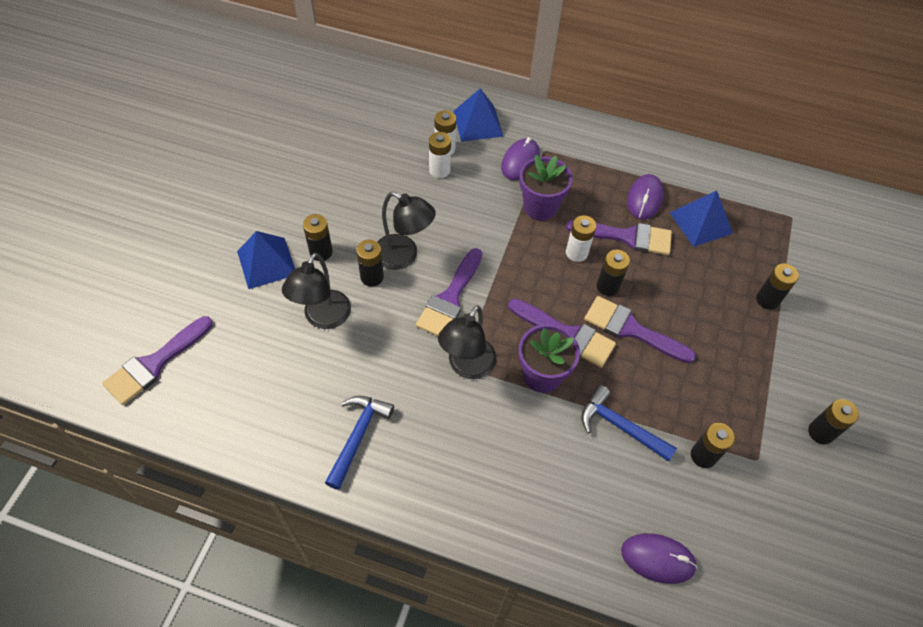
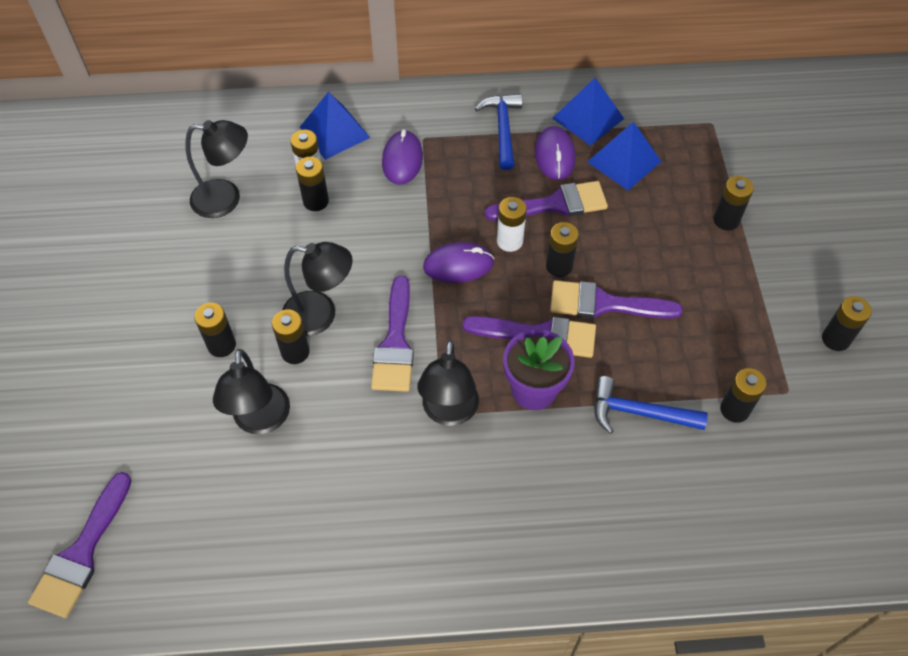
camera: 20 degrees left, 0 degrees up
(266, 262) = (162, 381): blue pyramid -> blue pyramid (588, 118)
(357, 436) = (364, 539): blue hammer -> blue hammer (503, 129)
(374, 146) = (226, 198): none -> black lamp
(439, 170) = (316, 201): white battery -> black battery
(540, 207) = (447, 204): purple flower pot -> none
(657, 559) = (737, 536): purple mouse -> purple mouse (458, 265)

